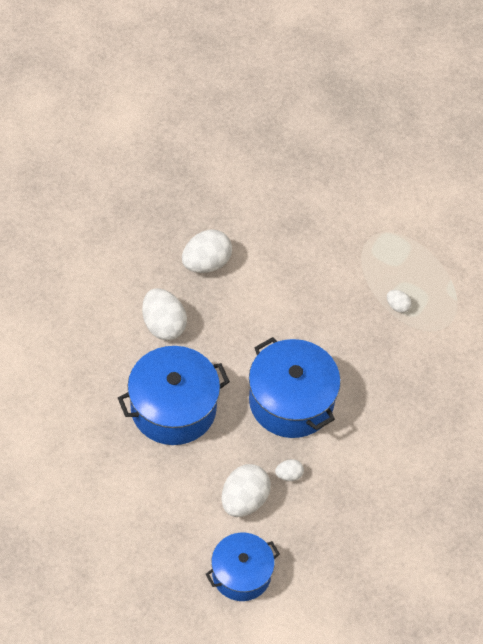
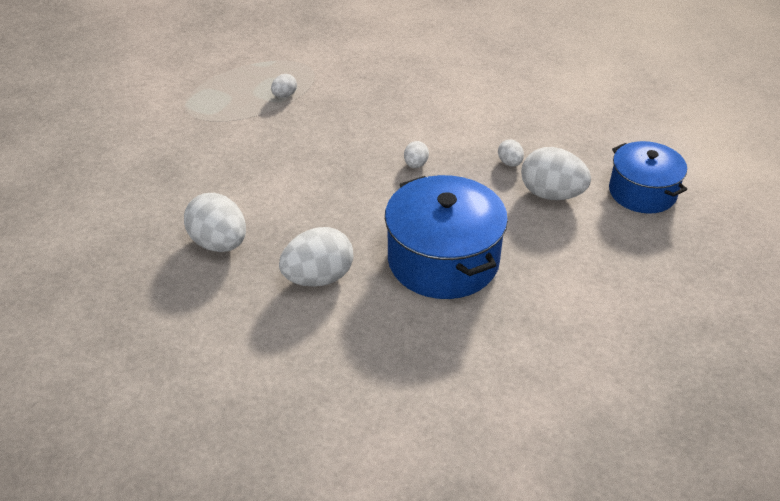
camera: 90 degrees left, 15 degrees down
(291, 401) = (415, 164): blue pot -> white egg

